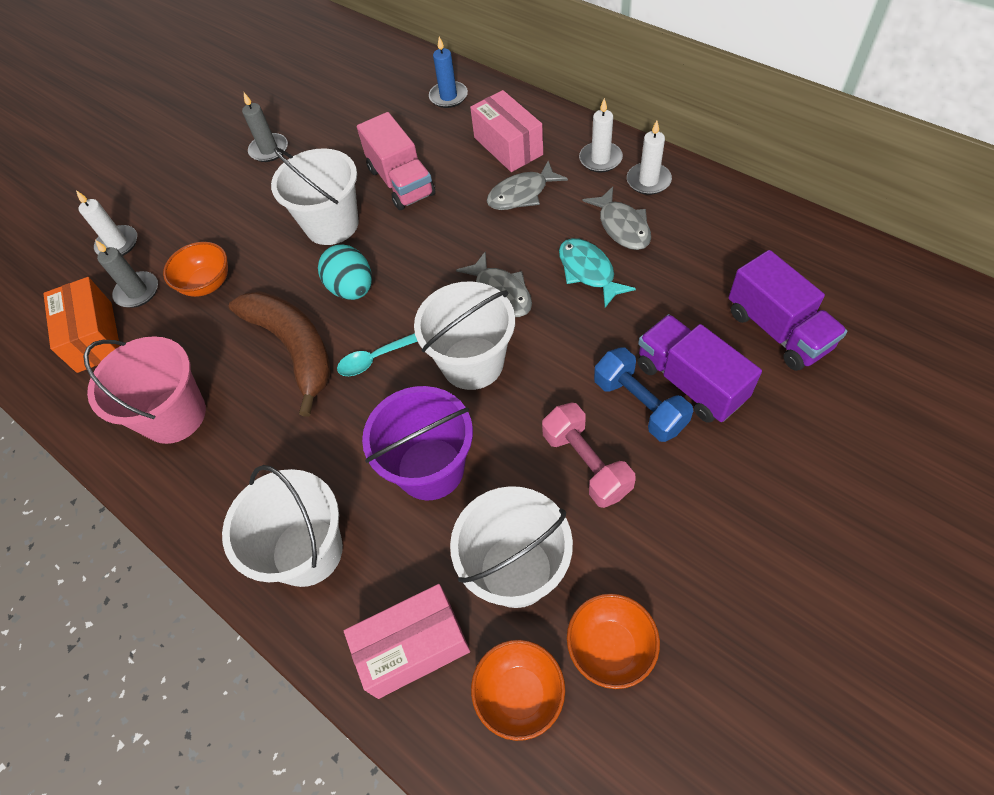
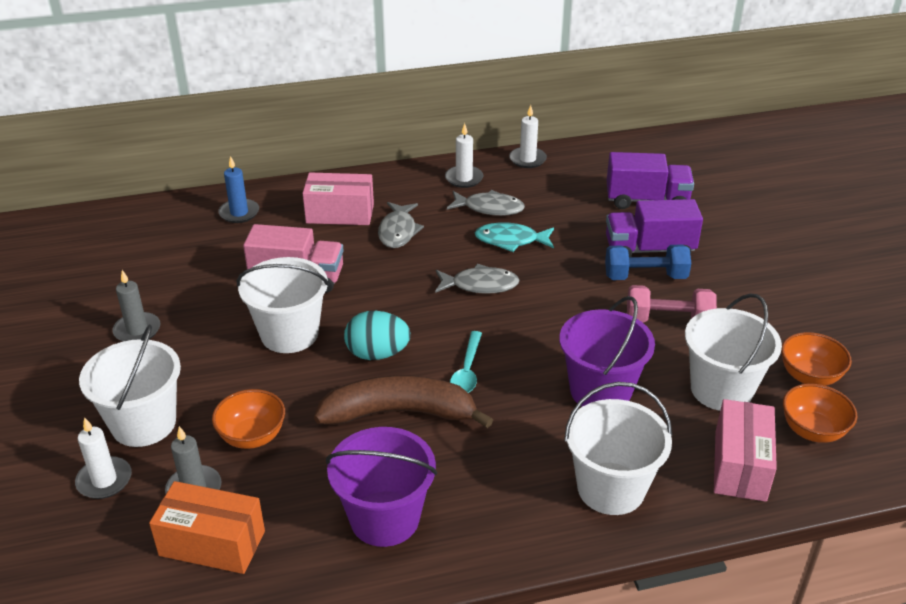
camera: 60 degrees left, 20 degrees down
(174, 415) = (385, 518): pink bucket -> purple bucket
(472, 363) = (528, 328): white bucket -> white bucket (143, 423)
(600, 159) = (415, 185): white candle -> white candle (527, 159)

